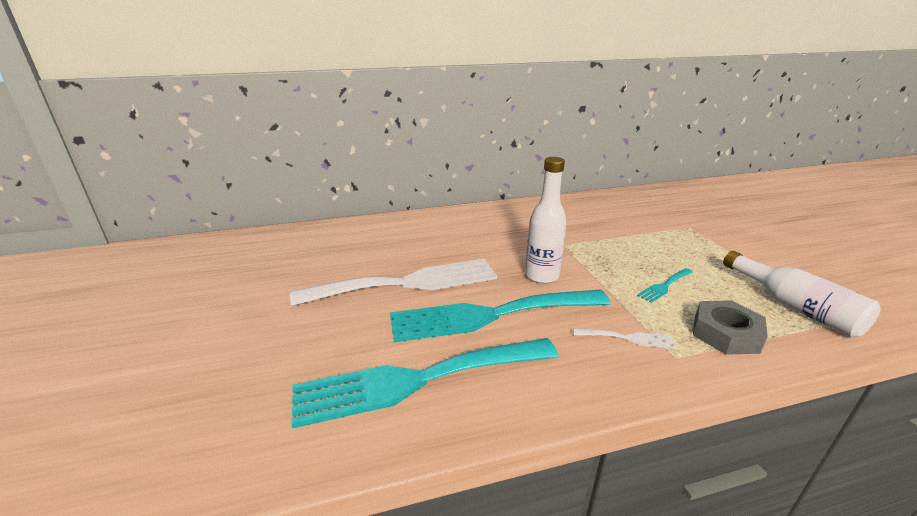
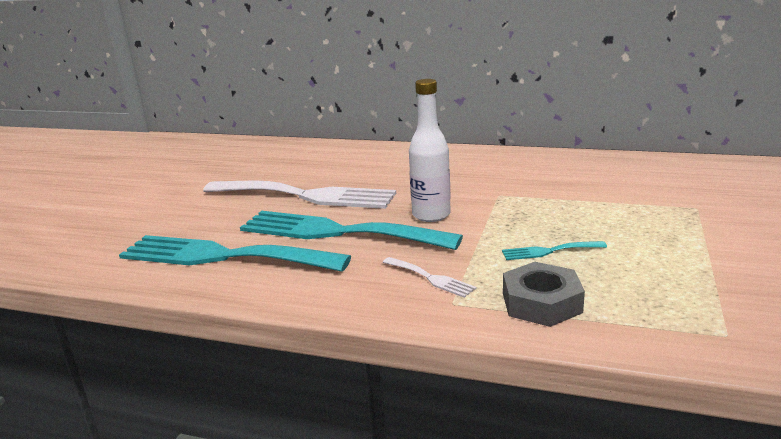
camera: 35 degrees right, 5 degrees down
(794, 306) = (683, 306): white bottle -> none

